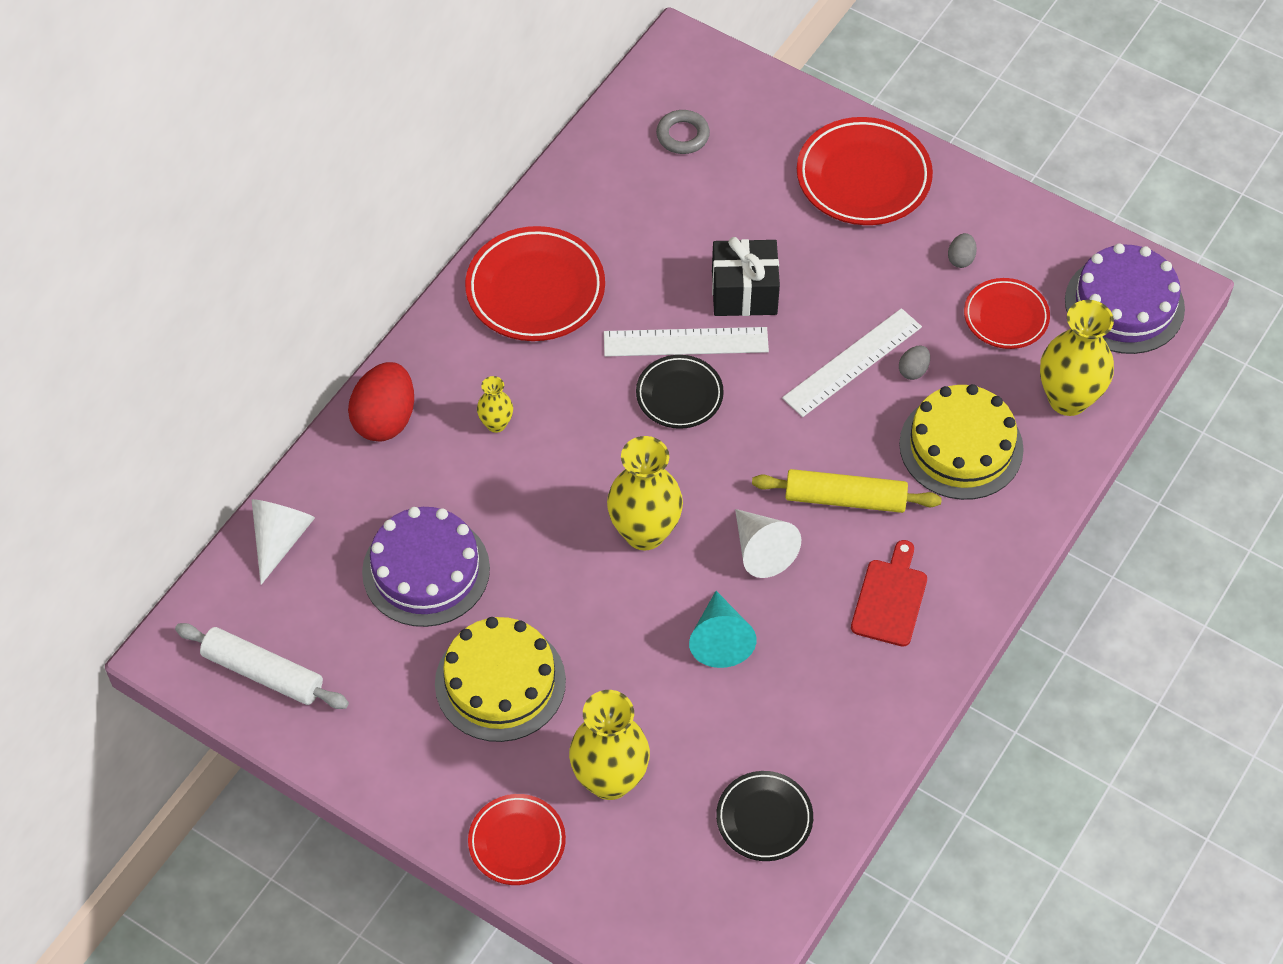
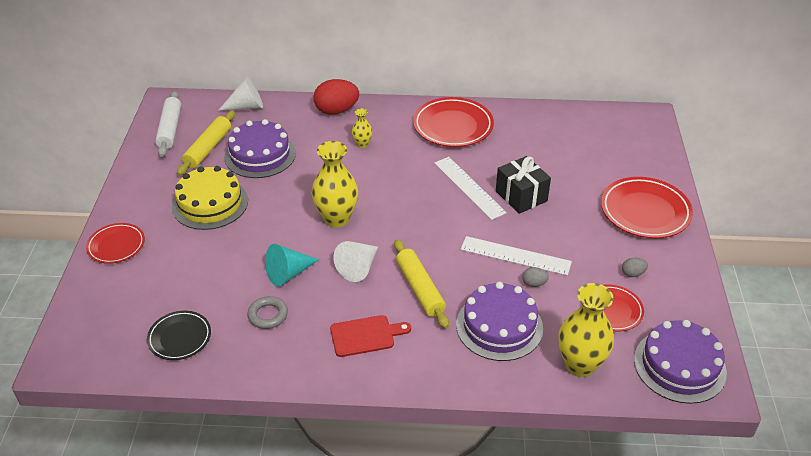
camera: 60 degrees right, 15 degrees down
(357, 635) = (208, 148): none -> yellow rolling pin
(610, 780) = (172, 265): yellow vase -> none
(679, 395) = (433, 198): black plate -> none
(682, 135) = (597, 137): grey ring -> grey ring (268, 315)
(961, 446) = (499, 326): yellow cake -> purple cake

